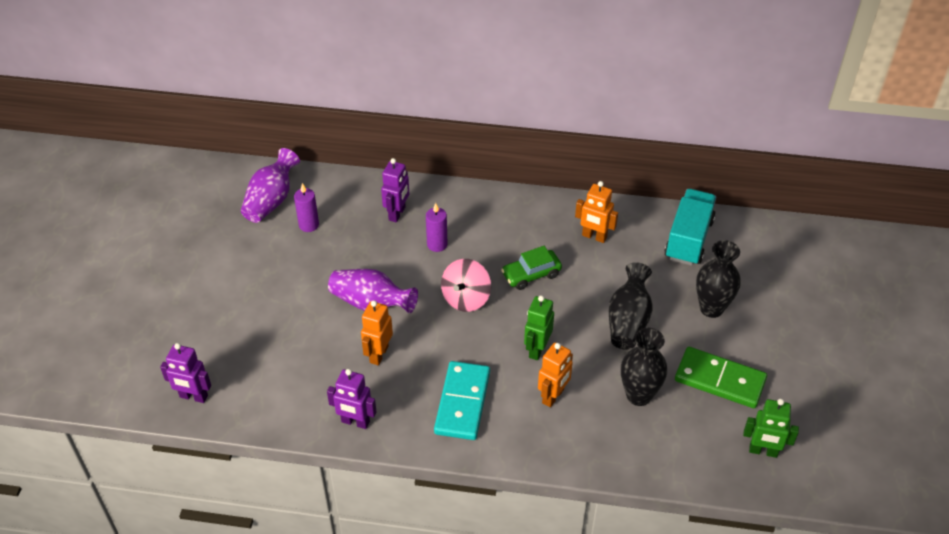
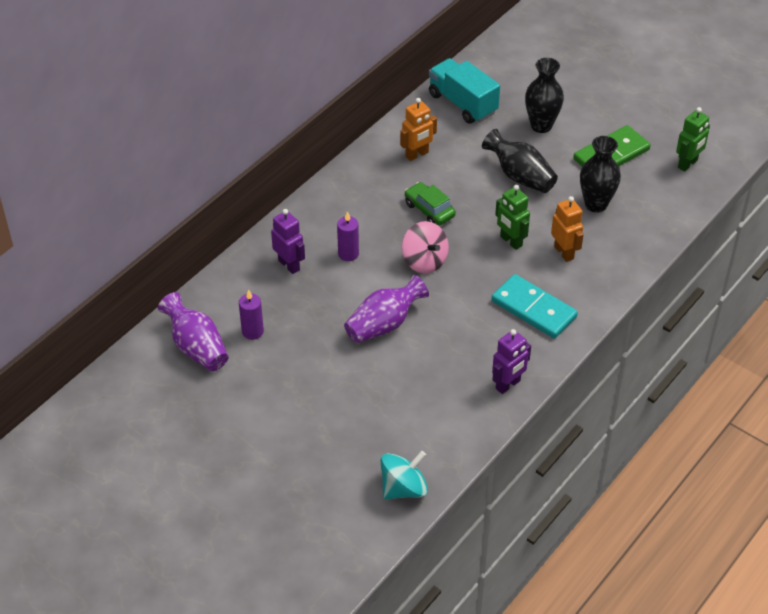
camera: 60 degrees left, 0 degrees up
(193, 397) = (403, 488): purple robot -> turquoise spinning top
(378, 354) = (445, 342): orange robot -> none
(531, 275) = (429, 210): green car -> green car turned 135 degrees clockwise

